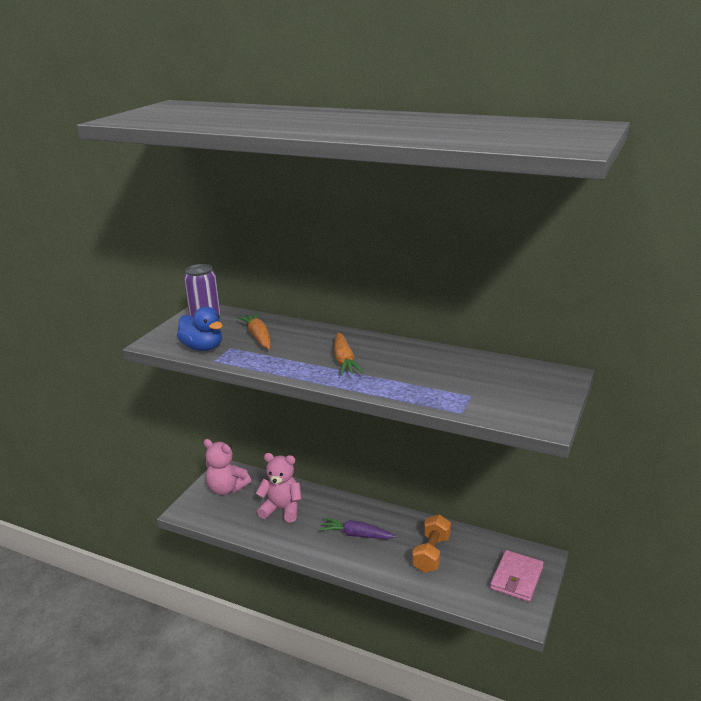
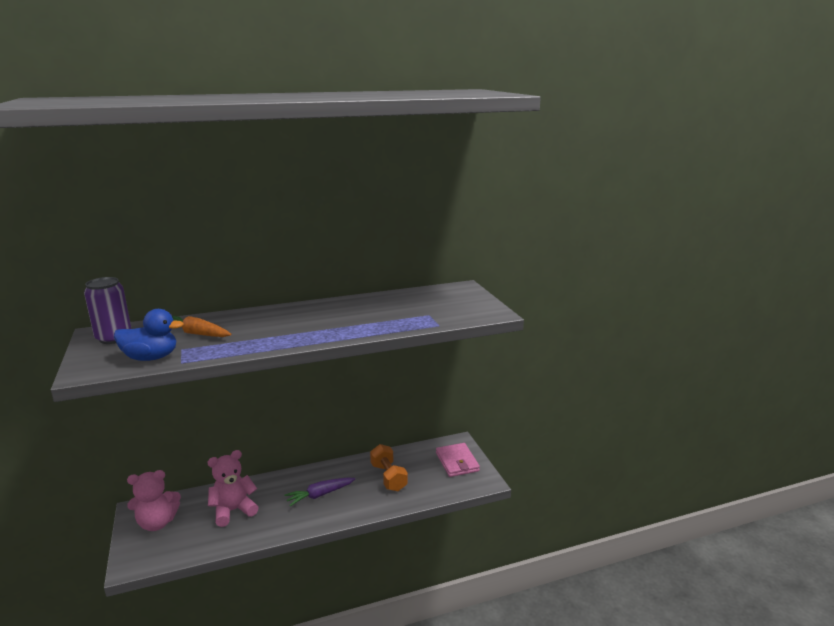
camera: 45 degrees left, 5 degrees down
(344, 361) = (304, 325): orange carrot -> none

